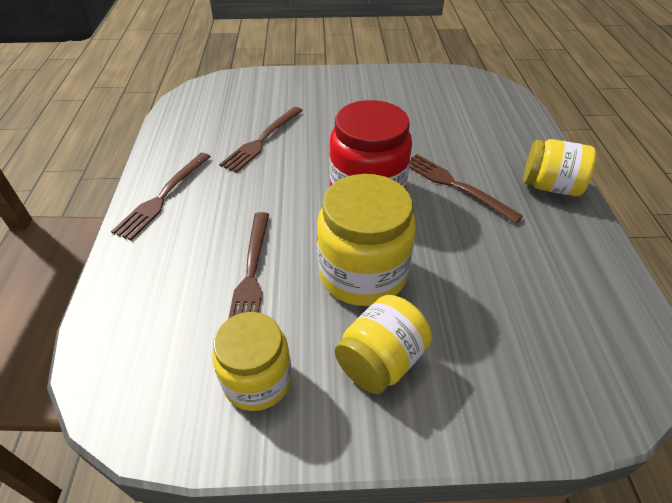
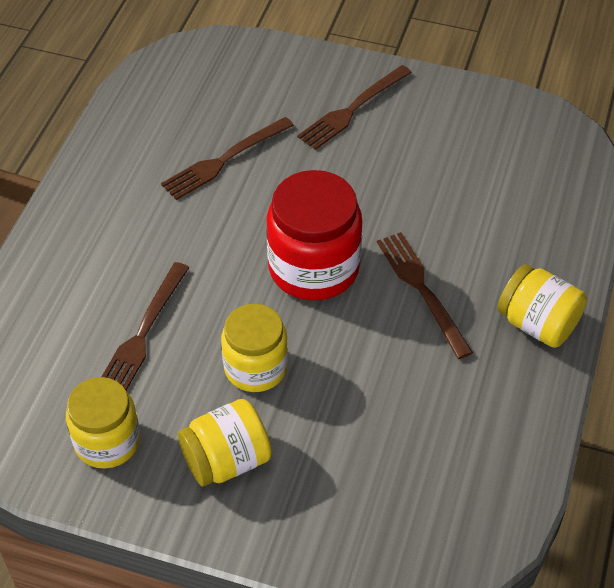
camera: 20 degrees right, 5 degrees up
(163, 197) = (85, 211): brown fork -> brown fork (352, 109)
(363, 274) = (255, 367): yellow jar -> yellow jar, size x0.66

